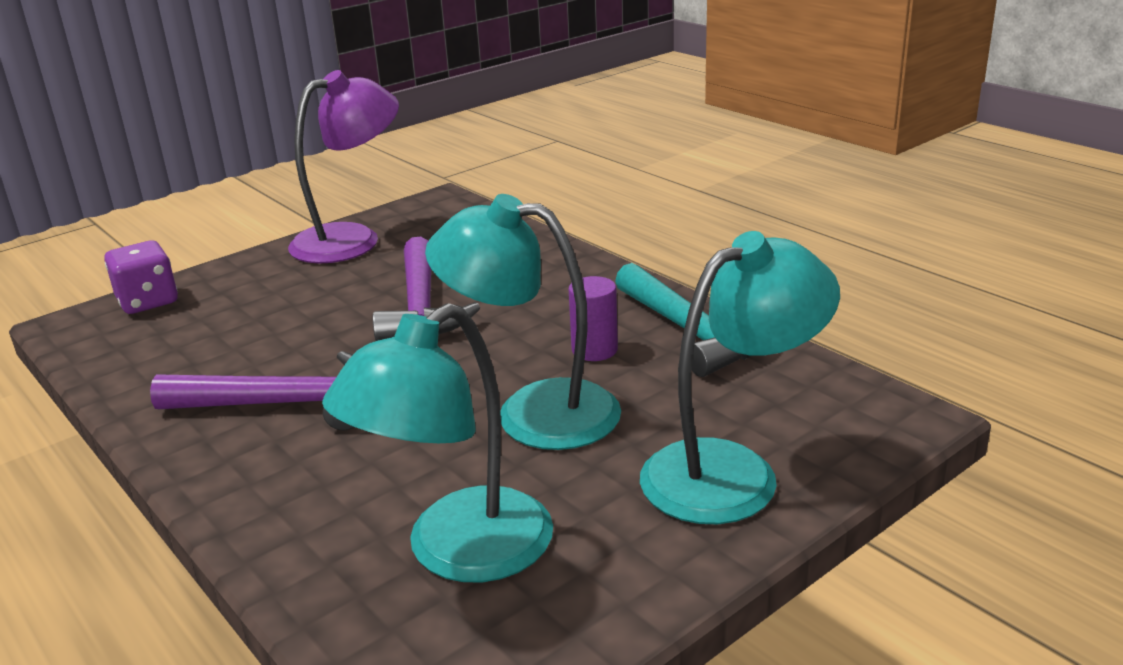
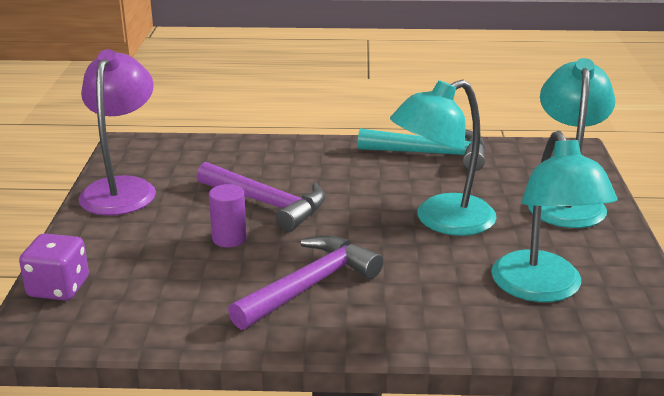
camera: 50 degrees left, 0 degrees up
(594, 350) = (406, 181): purple cylinder -> purple cylinder (229, 238)

